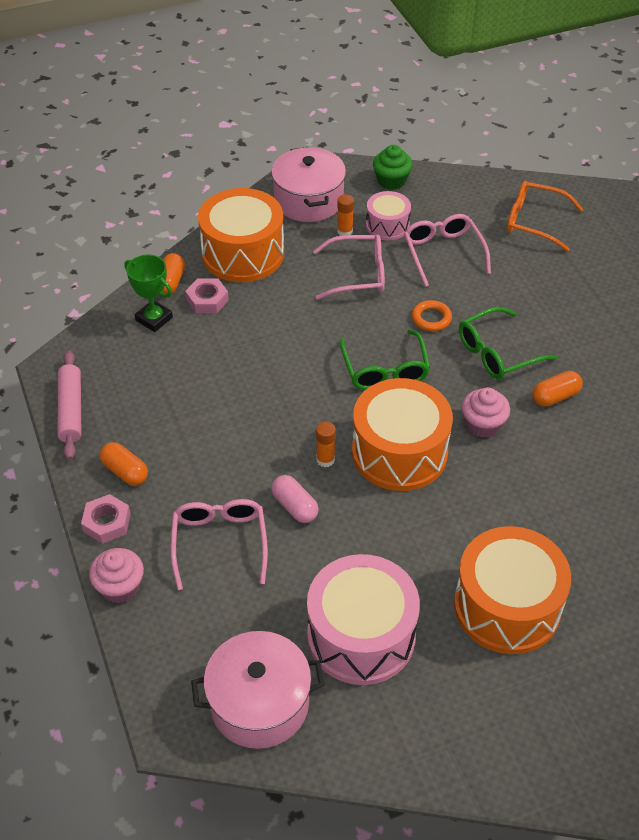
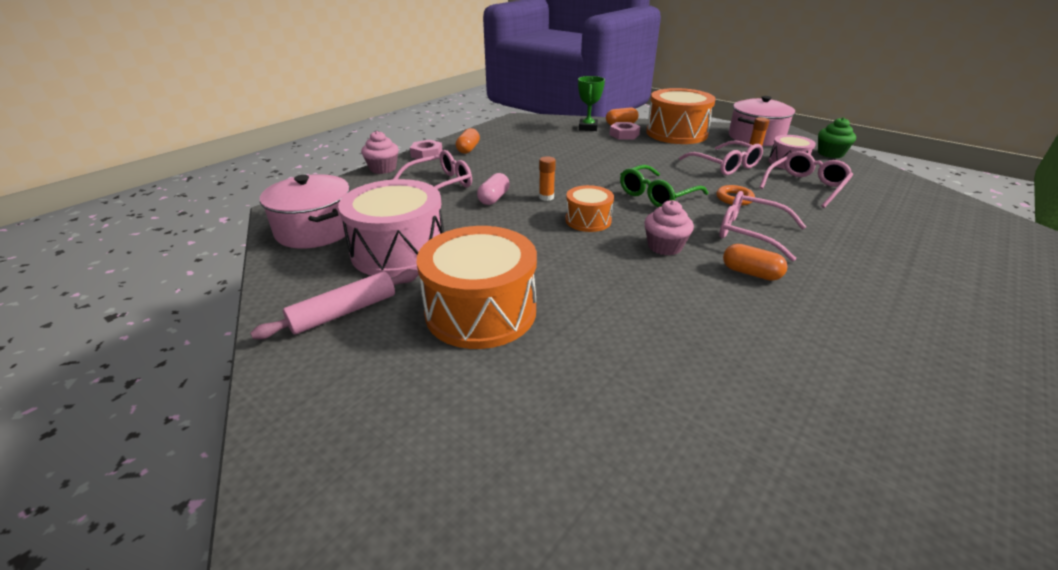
camera: 60 degrees right, 15 degrees down
(71, 410) = (496, 128): pink rolling pin -> pink rolling pin (344, 312)
(399, 452) = (588, 220): orange drum -> orange drum, size x0.54
(497, 353) = (750, 233): green glasses -> pink glasses
(534, 222) = (921, 211): orange glasses -> none

